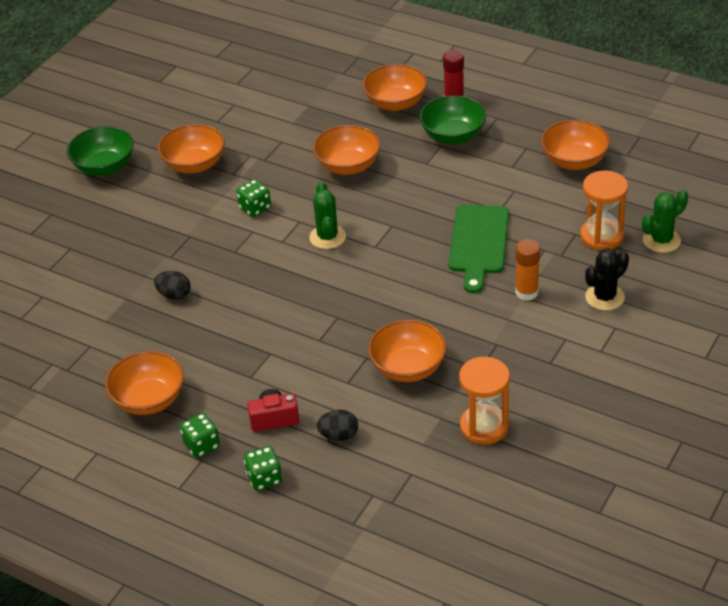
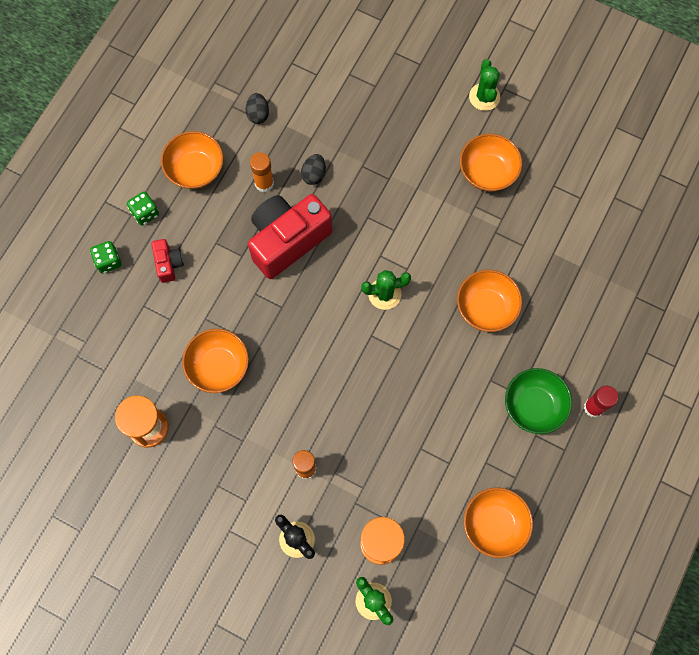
camera: 85 degrees right, 30 degrees up
(104, 167) = (484, 97): green bowl -> green cactus
(178, 337) = (264, 183): none -> orange glue stick
(255, 208) = (425, 229): green dice -> none
(255, 315) = (287, 240): none -> red camera
(339, 435) = (147, 314): black egg -> black egg (258, 114)
(395, 103) = (586, 350): orange bowl -> none
(478, 243) = (373, 427): green cutting board -> none

